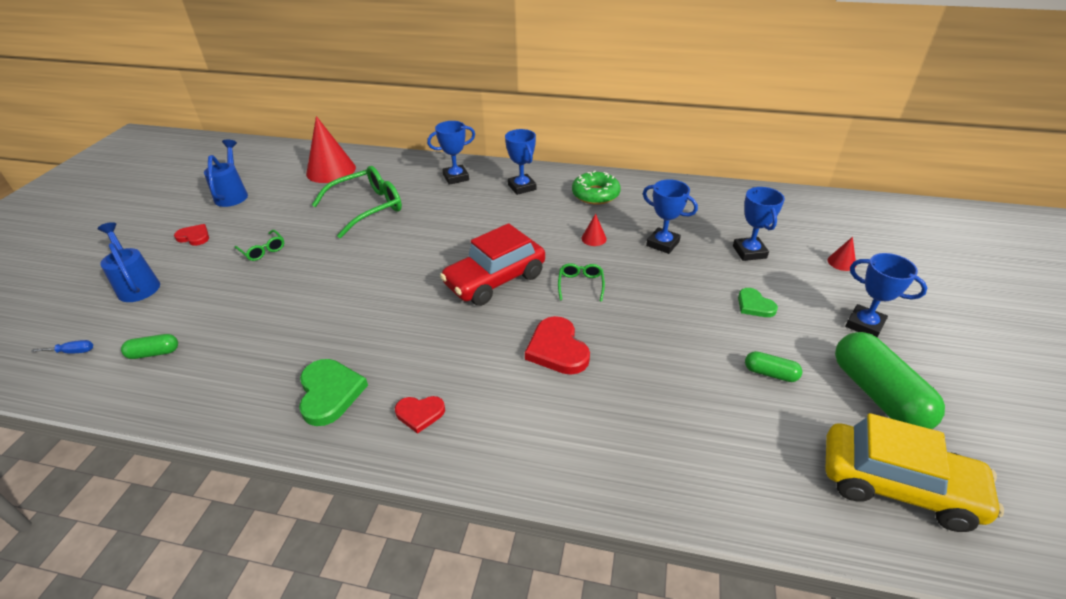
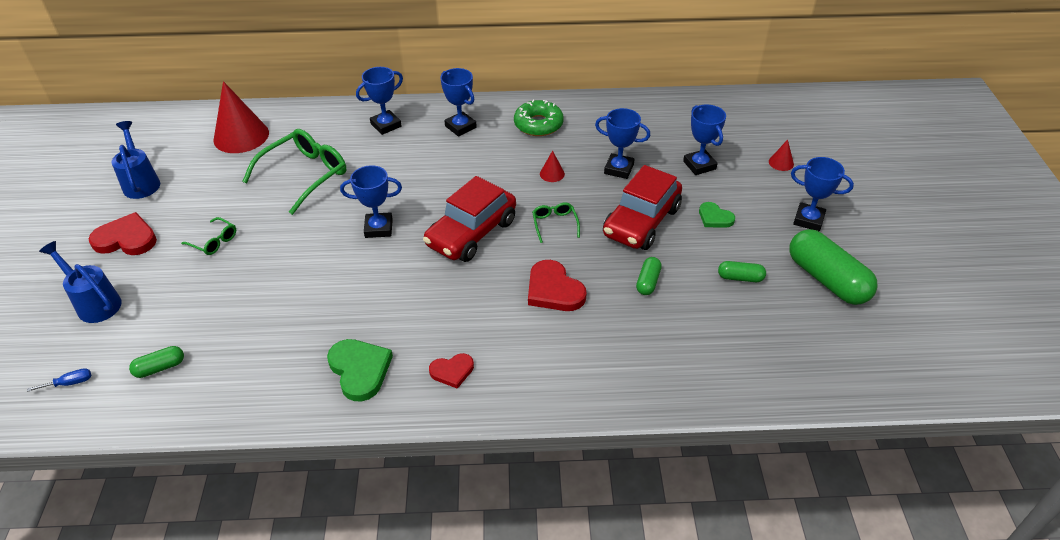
camera: 15 degrees left, 5 degrees up
(194, 237) = (126, 239): red heart -> red heart, size x1.64
(410, 262) = (378, 228): none -> blue trophy
(662, 359) = (648, 282): none -> green capsule
(672, 297) = (641, 222): none -> red car
(897, 485) = (850, 349): yellow car -> none

